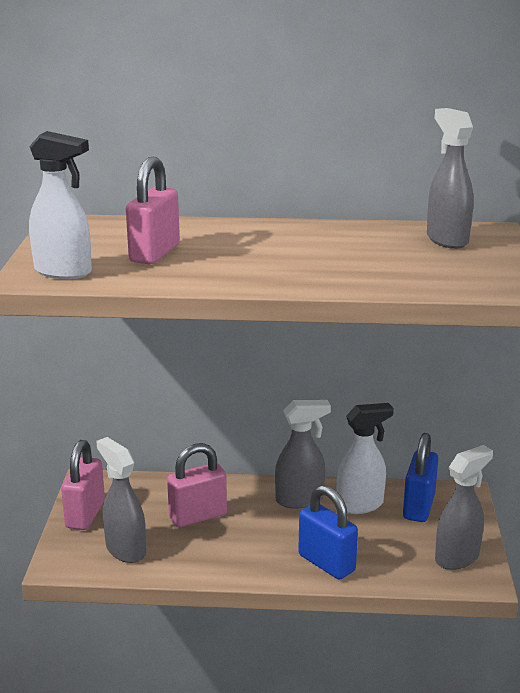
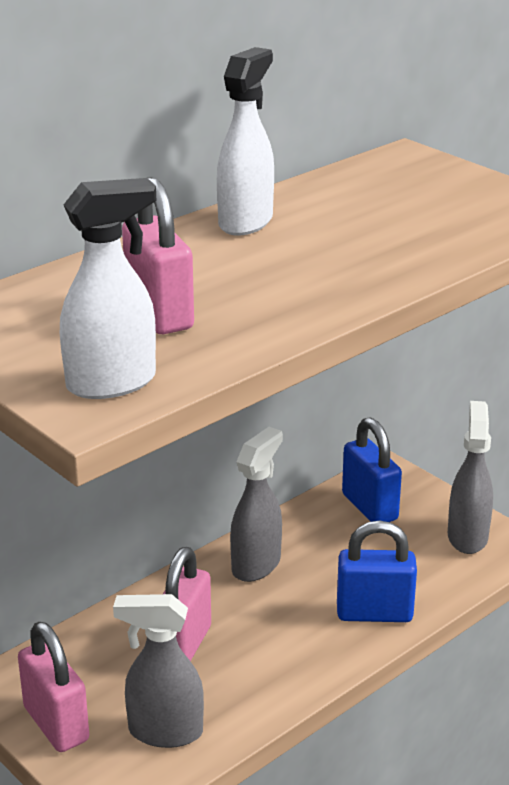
camera: 45 degrees left, 5 degrees up
(360, 505) = (318, 536): white spray bottle -> white spray bottle (246, 222)
(447, 240) = (394, 180): grey spray bottle -> none

